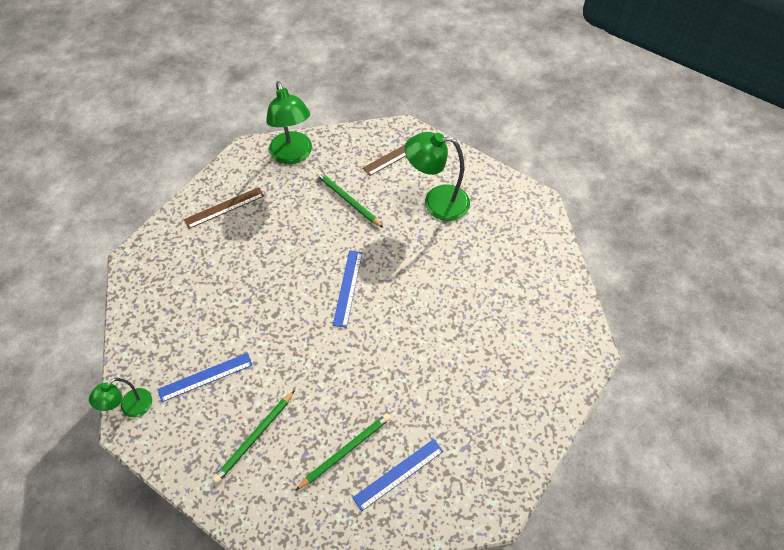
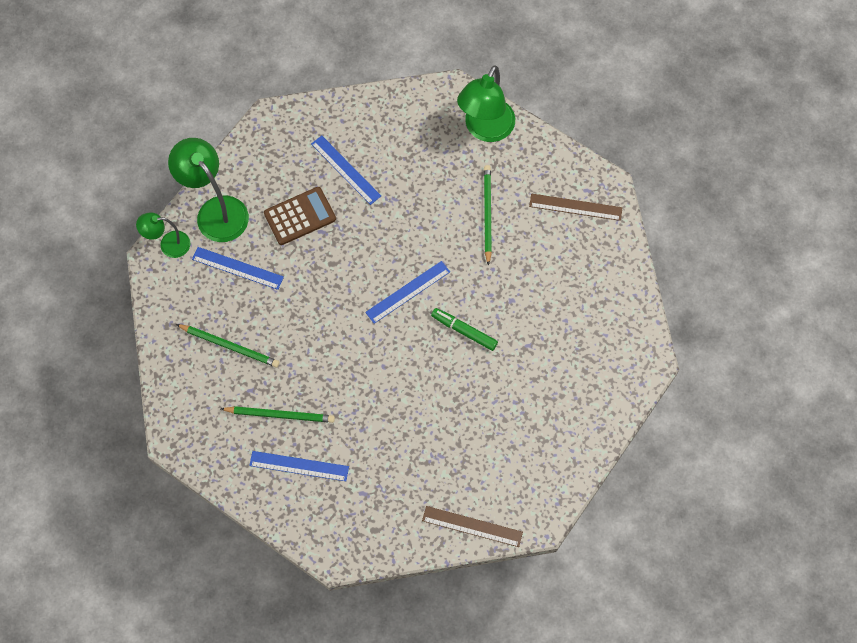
camera: 45 degrees right, 10 degrees up
(218, 303) = (300, 216): none -> brown calculator
(222, 248) = (346, 170): none -> blue ruler
(224, 207) = (382, 132): brown ruler -> brown ruler (472, 526)
(255, 437) = (229, 346): green pencil -> green pencil turned 150 degrees counterclockwise
(411, 280) = (464, 331): none -> green marker
(436, 202) = (559, 282): green lamp -> green lamp (216, 210)

